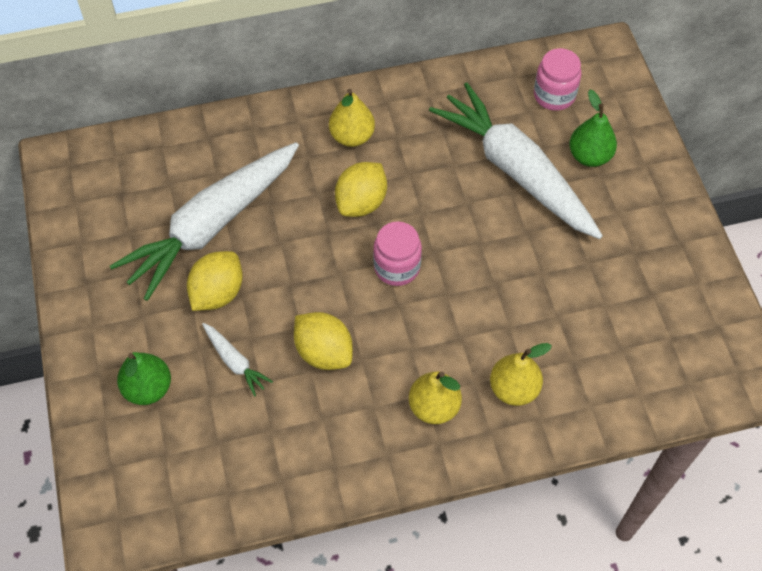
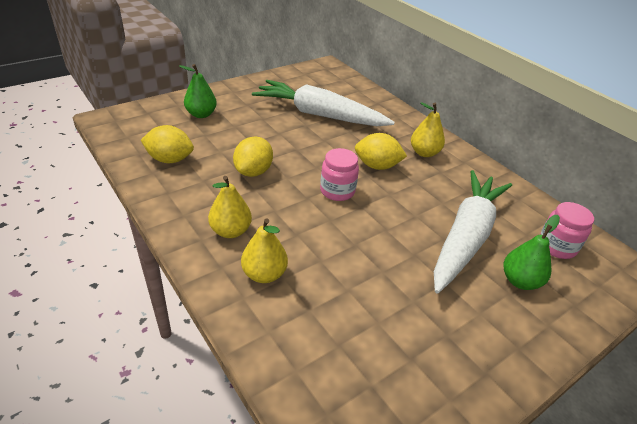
camera: 65 degrees right, 20 degrees down
(217, 293) = (275, 125): yellow lemon -> yellow lemon (170, 159)
(235, 362) = (231, 139): white carrot -> none

